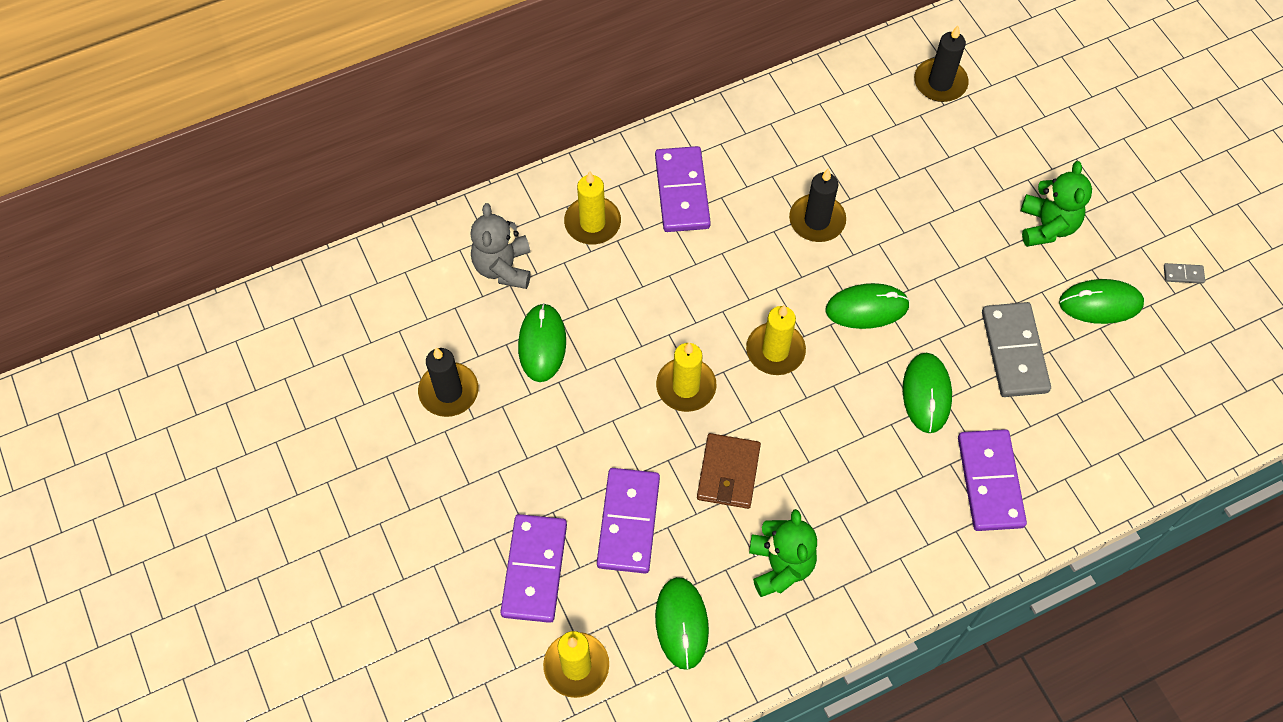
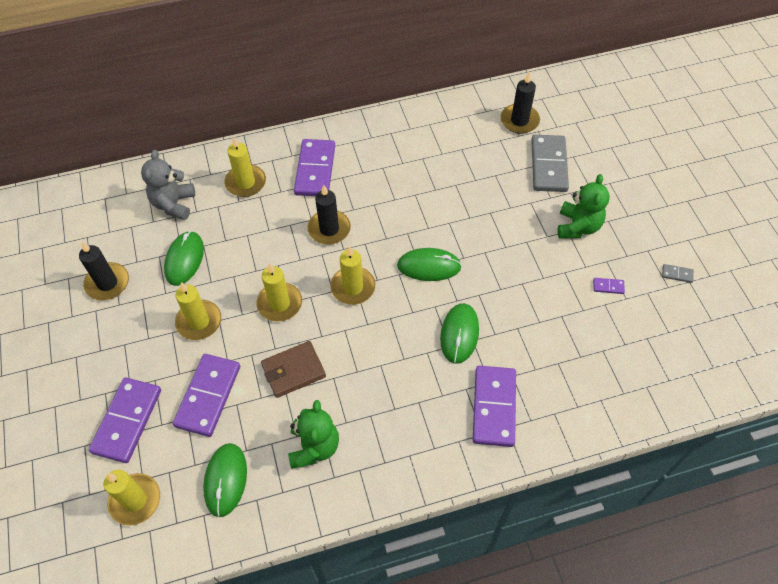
camera: 10 degrees right, 5 degrees down
(587, 426) = (199, 321): none -> yellow candle
(728, 473) = (293, 370): brown wallet -> brown wallet turned 45 degrees clockwise
(817, 220) = (407, 201): black candle -> black candle (329, 229)
(1014, 352) = (534, 312): grey domino -> grey domino (549, 165)
(1100, 303) = (608, 286): green mouse -> purple domino

